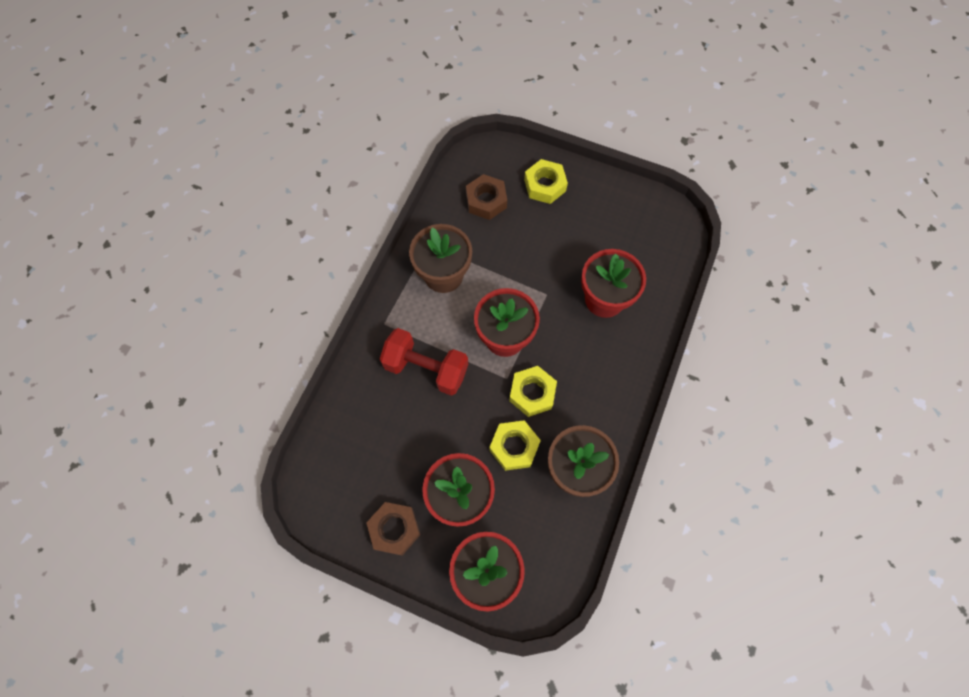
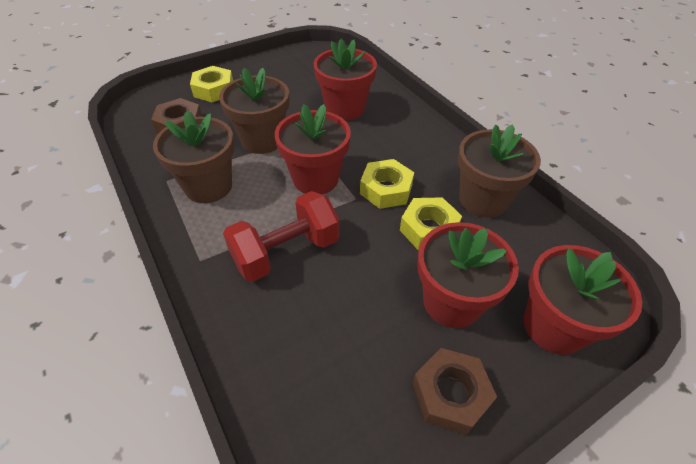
camera: 55 degrees left, 20 degrees down
(516, 269) = (262, 140): none -> brown flower pot

